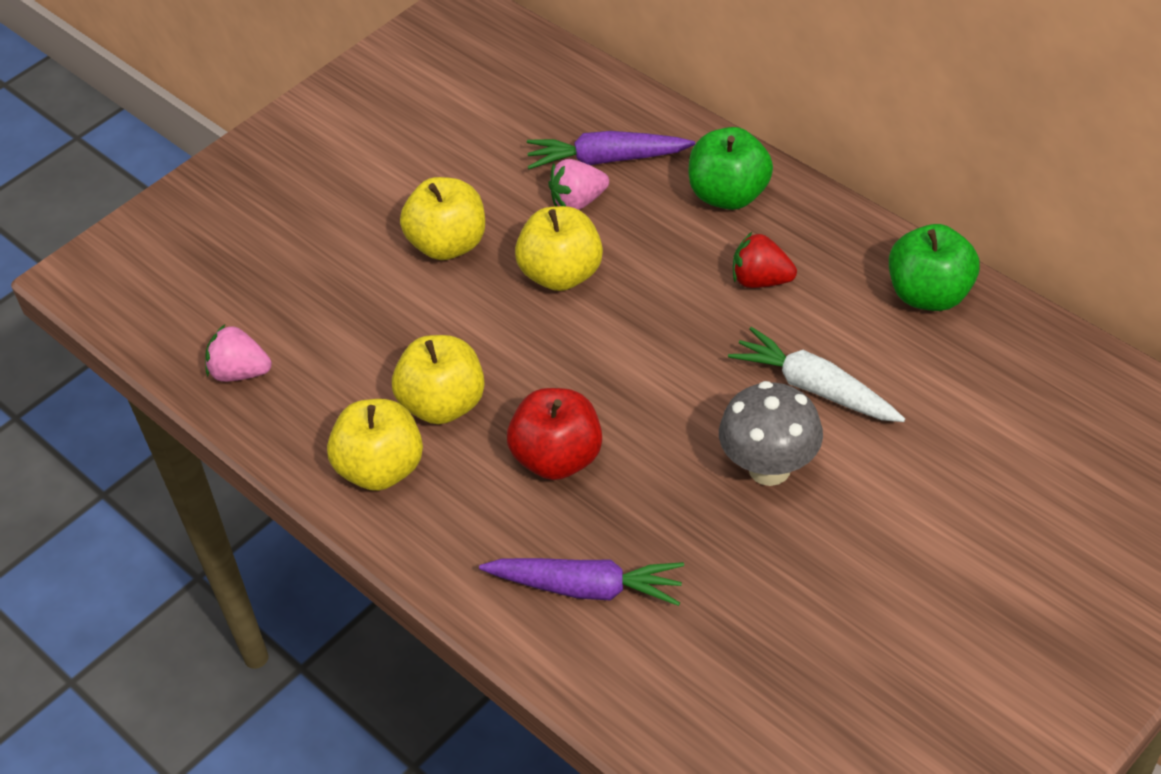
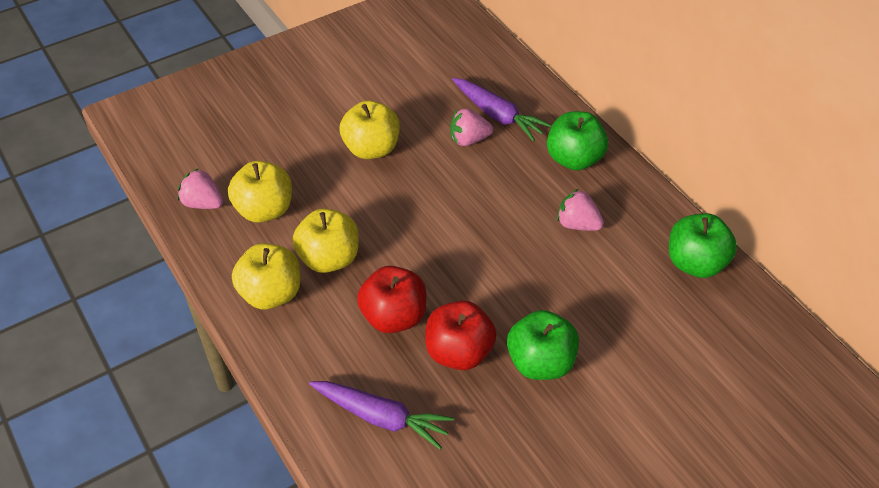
camera: 10 degrees right, 0 degrees up
(561, 274) = (440, 187): yellow apple -> yellow apple (264, 210)
(606, 159) = (498, 115): purple carrot -> purple carrot turned 150 degrees counterclockwise
(659, 482) = (459, 352): none -> red apple
(761, 280) = (577, 224): red strawberry -> pink strawberry
(769, 468) = (540, 362): grey mushroom -> green apple
(815, 388) = (592, 311): white carrot -> none

